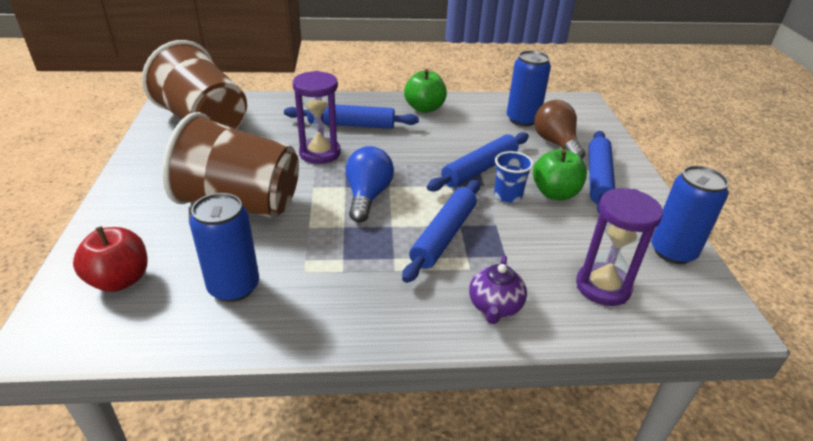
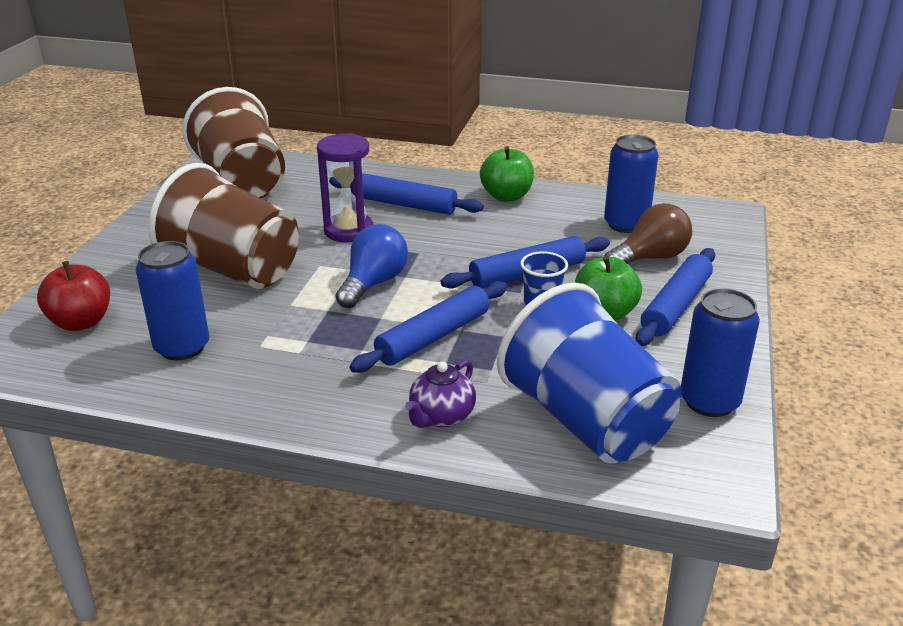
camera: 20 degrees right, 5 degrees down
(556, 143) = (650, 258): brown light bulb -> brown light bulb turned 60 degrees clockwise
(603, 287) = (586, 421): purple hourglass -> blue cup

